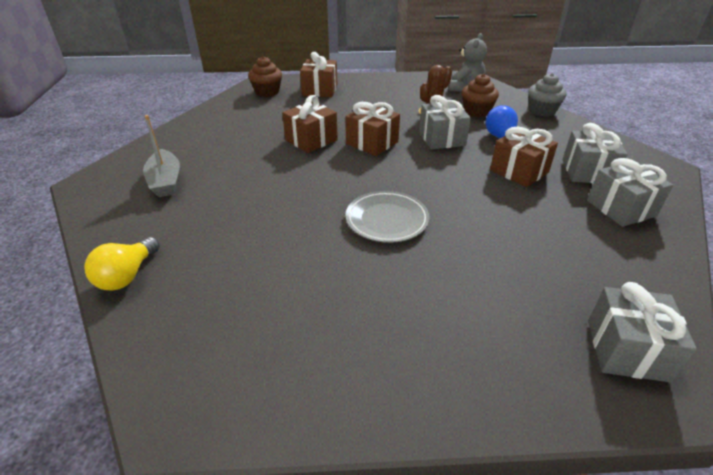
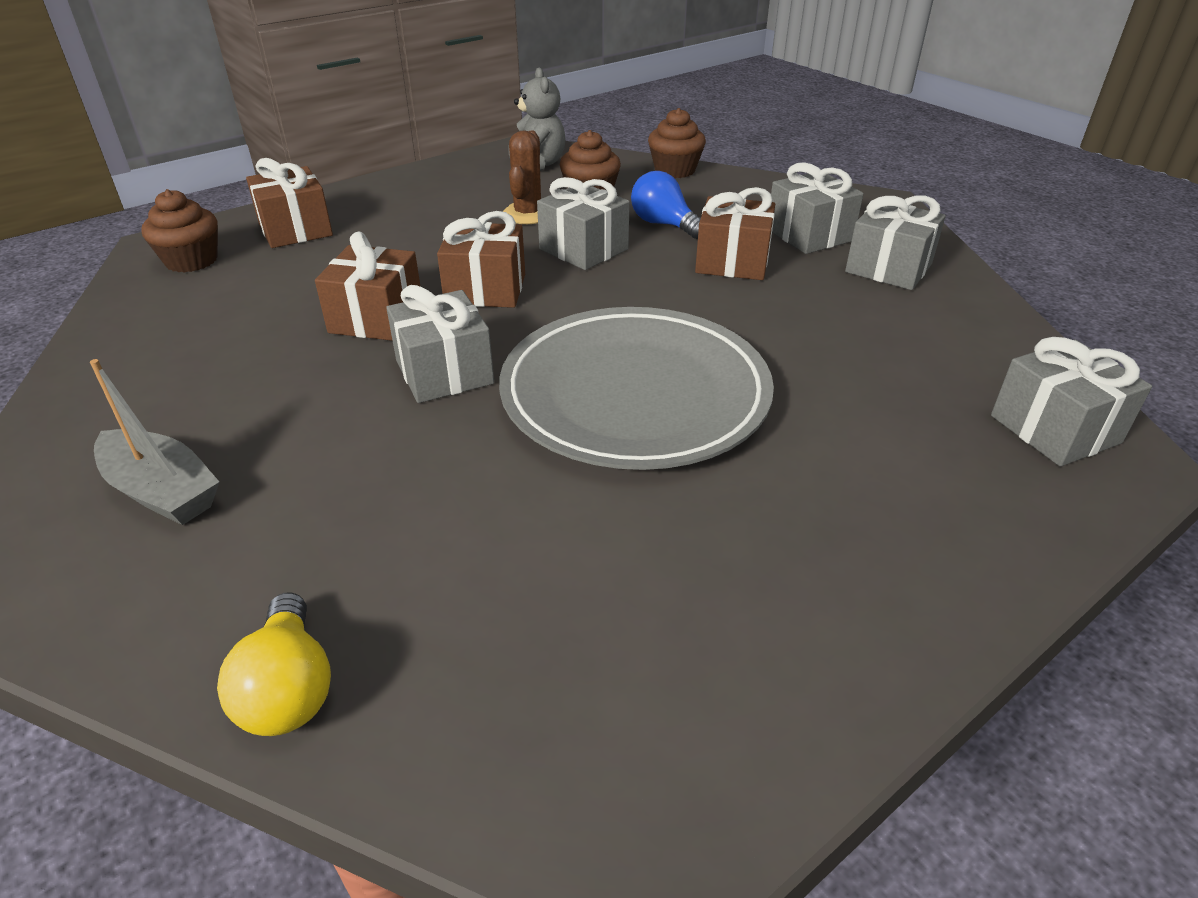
camera: 35 degrees left, 0 degrees up
(313, 175) = (444, 372): none -> grey gift
(387, 220) = (635, 395): grey plate -> grey plate, size x1.86
(542, 111) = (675, 170): grey cupcake -> brown cupcake

